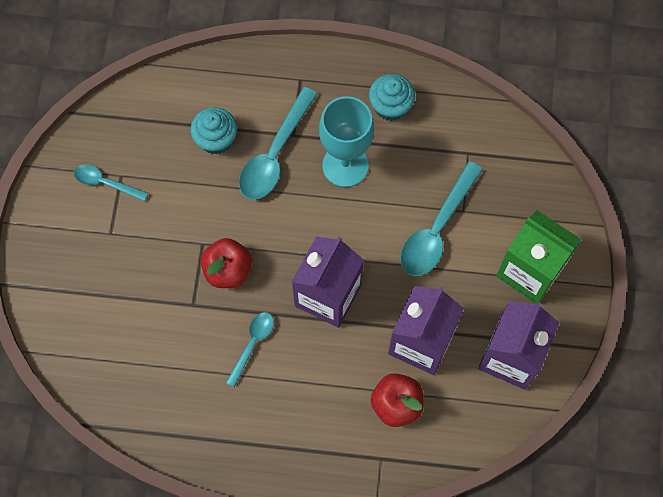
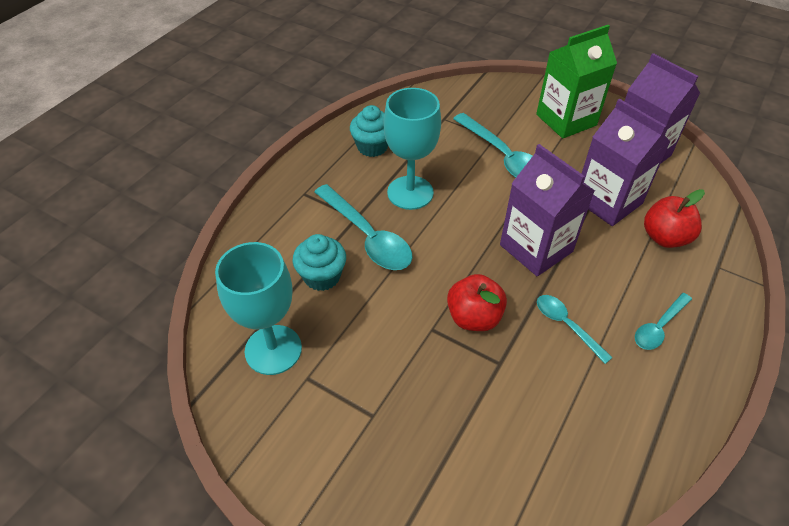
camera: 65 degrees left, 20 degrees down
(105, 183) = (306, 397): turquoise spoon -> turquoise spoon (659, 327)
(133, 140) = (273, 349): none -> turquoise goblet

